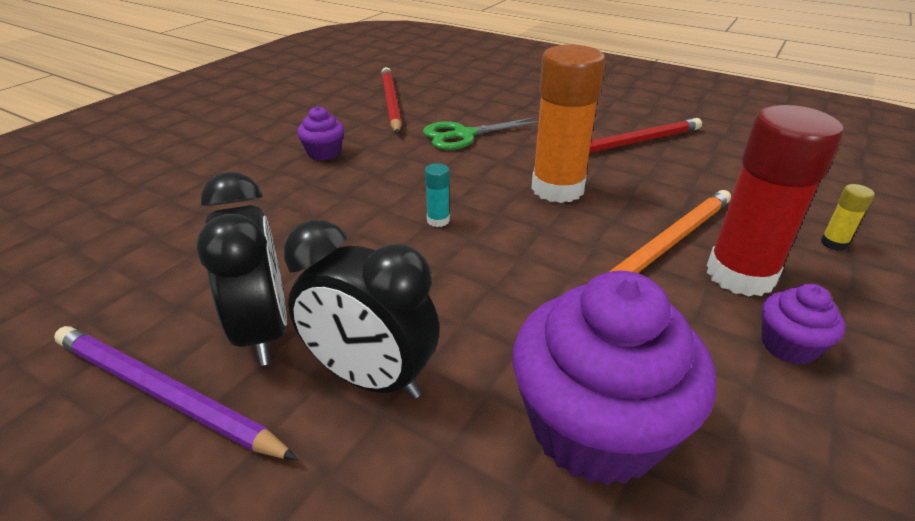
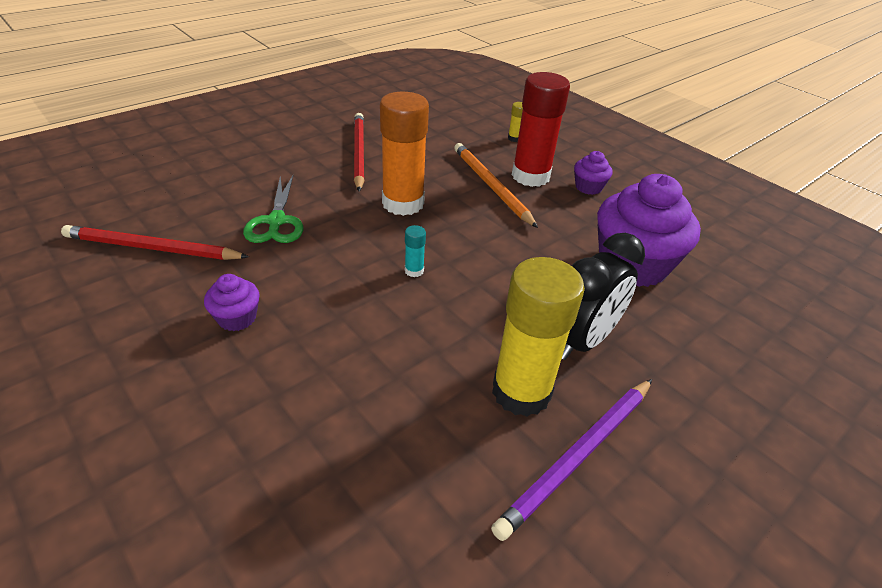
camera: 75 degrees left, 5 degrees up
(263, 331) = (521, 392): black clock -> yellow glue stick

